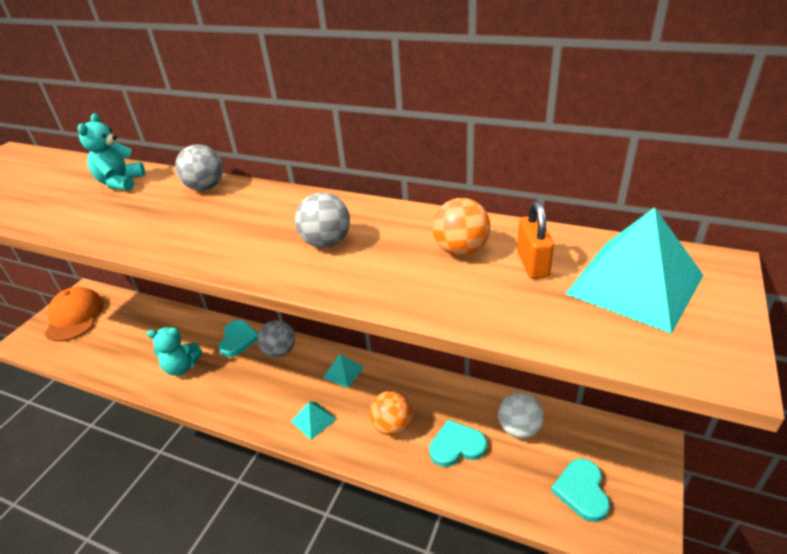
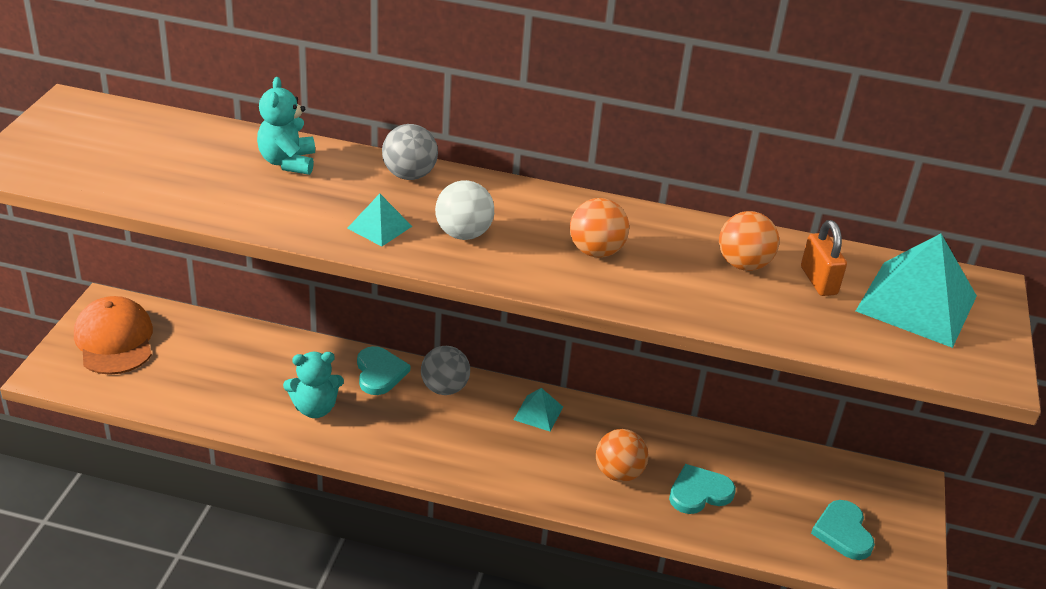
camera: 15 degrees left, 0 degrees up
(313, 420) = (519, 468): turquoise pyramid -> turquoise pyramid (379, 227)
(326, 242) = (596, 251): grey ball -> orange ball
(519, 428) = (766, 473): white ball -> white ball (463, 234)

